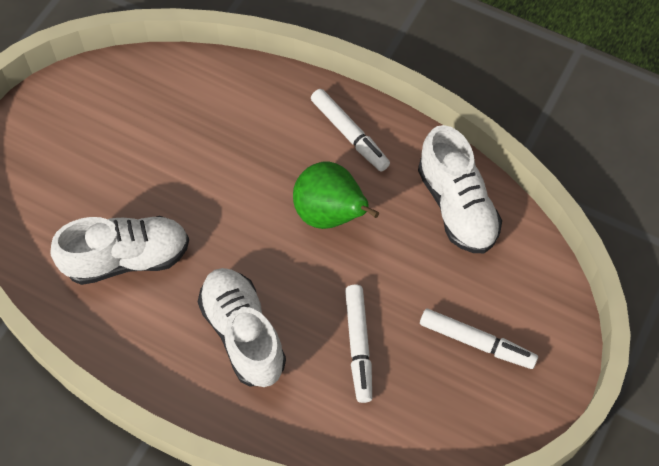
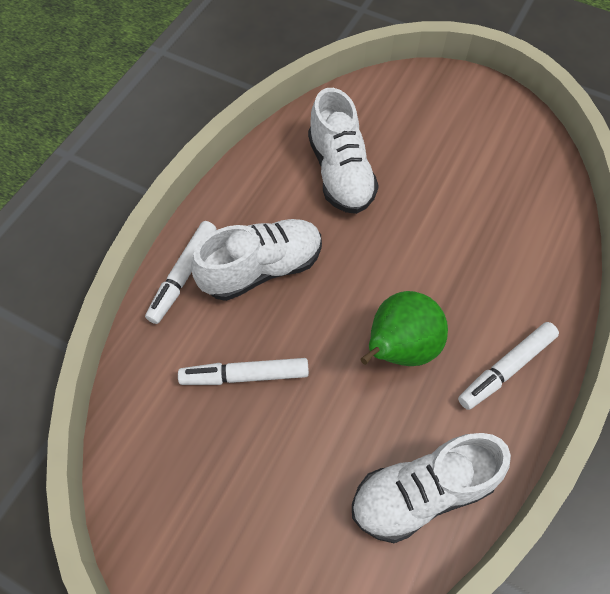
camera: 90 degrees right, 0 degrees up
(476, 342) = (243, 506): white marker -> white marker (183, 275)

